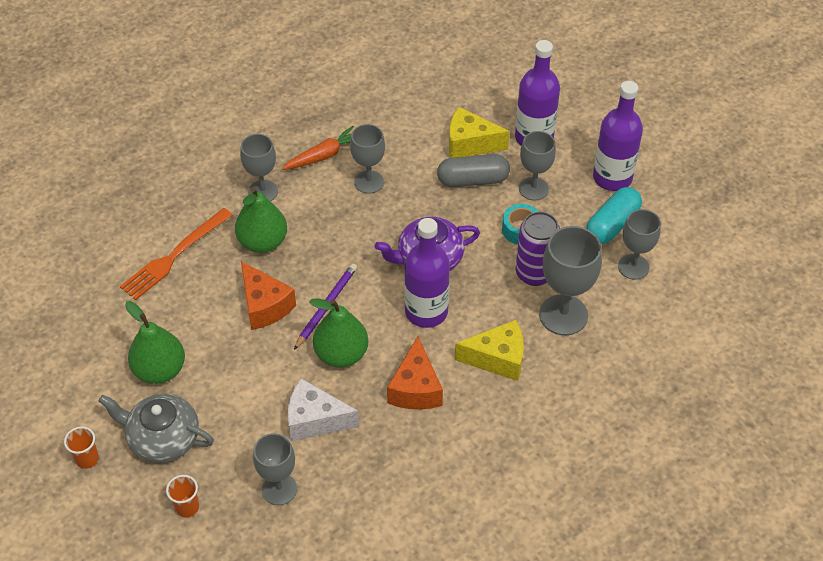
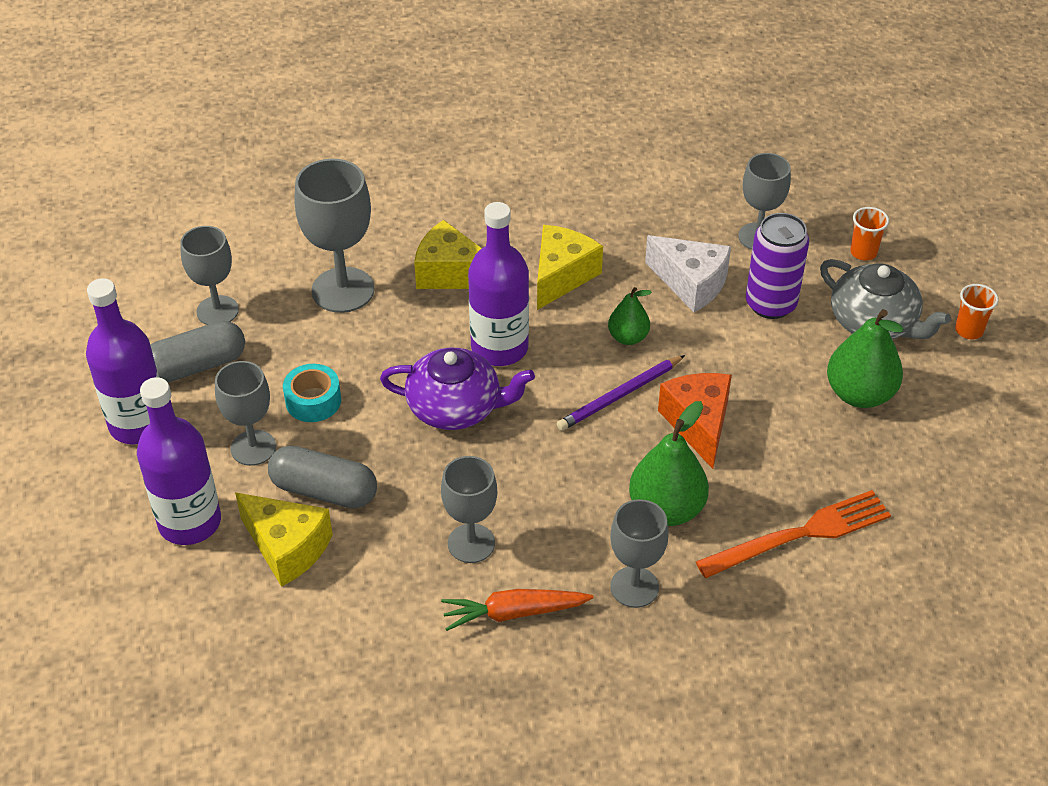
camera: 155 degrees left, 5 degrees down
(341, 354) = (628, 337): green pear -> green pear, size x0.59
(415, 388) = (561, 276): orange cheese -> yellow cheese
(534, 273) = (338, 344): purple can -> purple can (770, 304)
(612, 224) = (196, 366): turquoise capsule -> grey capsule

